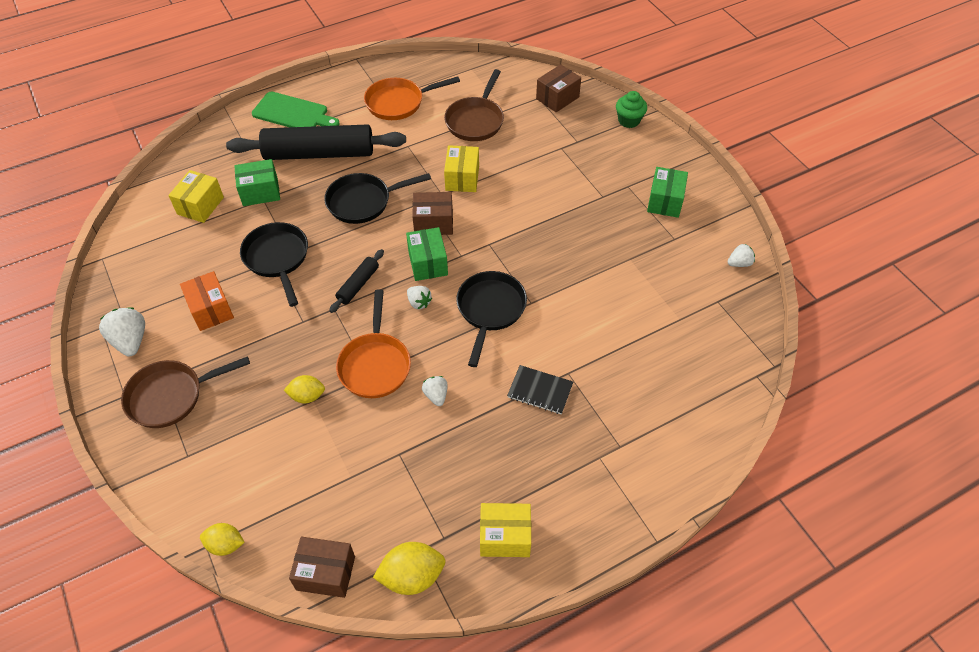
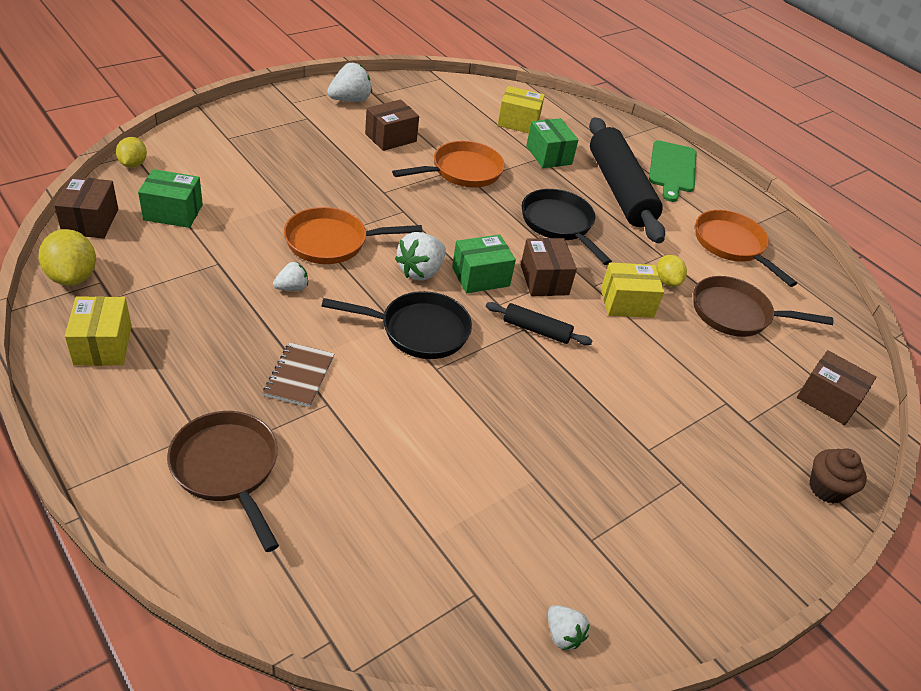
camera: 75 degrees right, 10 degrees down
(171, 396) = (291, 124): brown pan -> brown pan (227, 469)
(211, 310) = (390, 138): orange box -> brown box
(277, 258) = (462, 171): black pan -> orange pan
(307, 396) = (291, 200): yellow lemon -> yellow lemon (667, 281)
(358, 285) = (438, 226): black rolling pin -> black rolling pin (536, 330)
(419, 302) = (420, 271): white strawberry -> white strawberry, size x1.69
(540, 391) = (299, 376): black notebook -> brown notebook
(629, 120) = (826, 488): green cupcake -> brown cupcake
(665, 201) = (667, 531): green box -> green box (173, 212)

